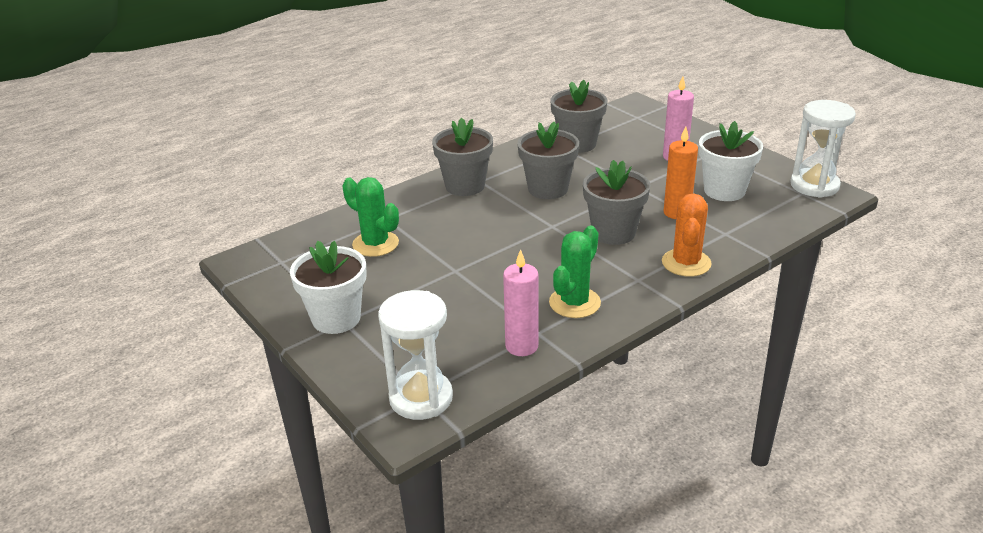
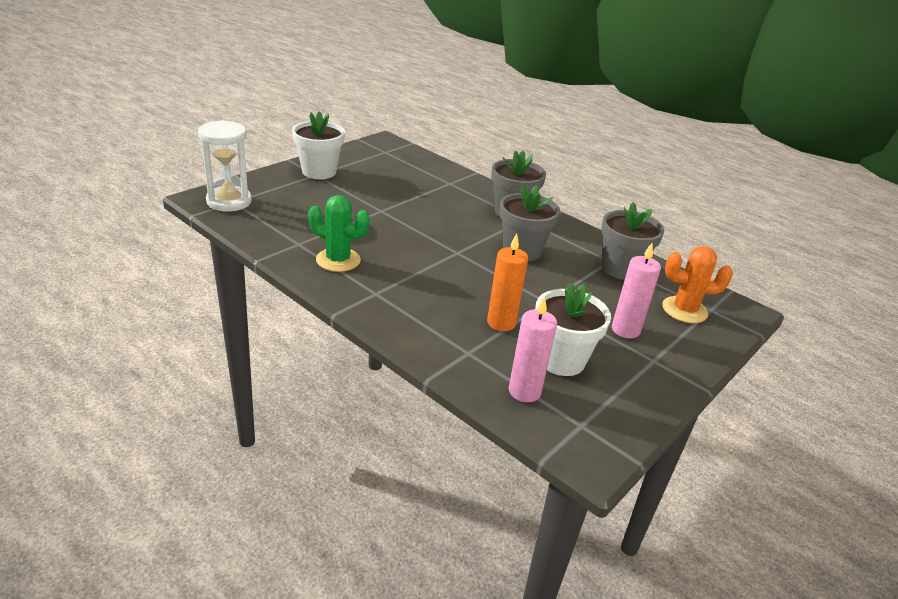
camera: 75 degrees right, 0 degrees up
(375, 244) = (413, 180): green cactus -> none
(521, 346) = (281, 237): pink candle -> pink candle (524, 391)
(613, 233) = (453, 283): grey flower pot -> none
(686, 263) = (406, 322): orange cactus -> orange cactus (684, 310)
(814, 185) = (605, 439): white hourglass -> none

